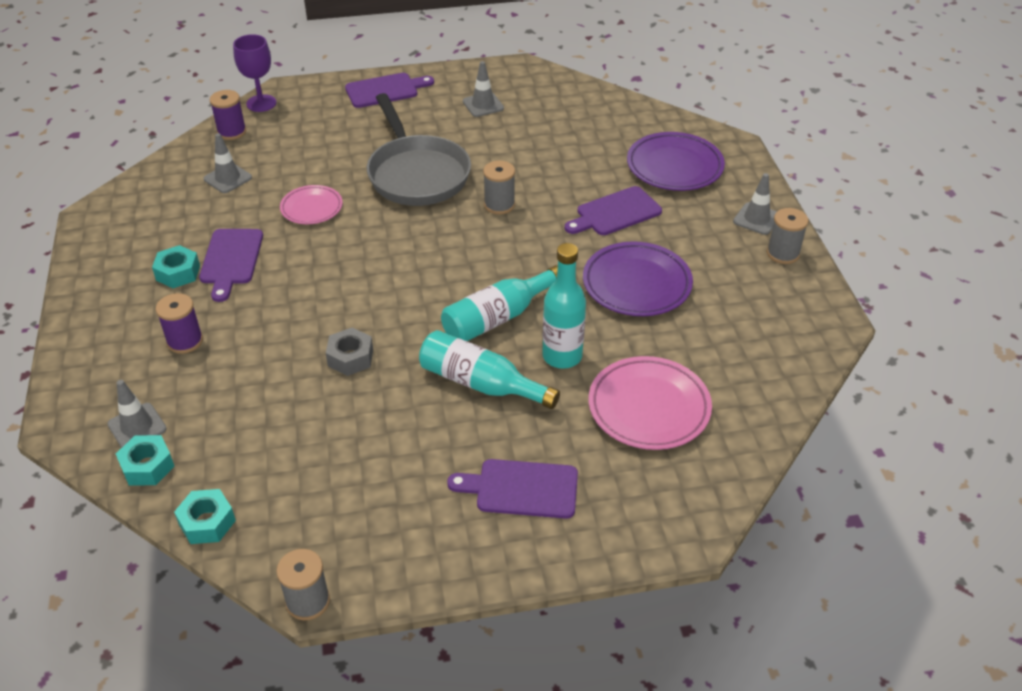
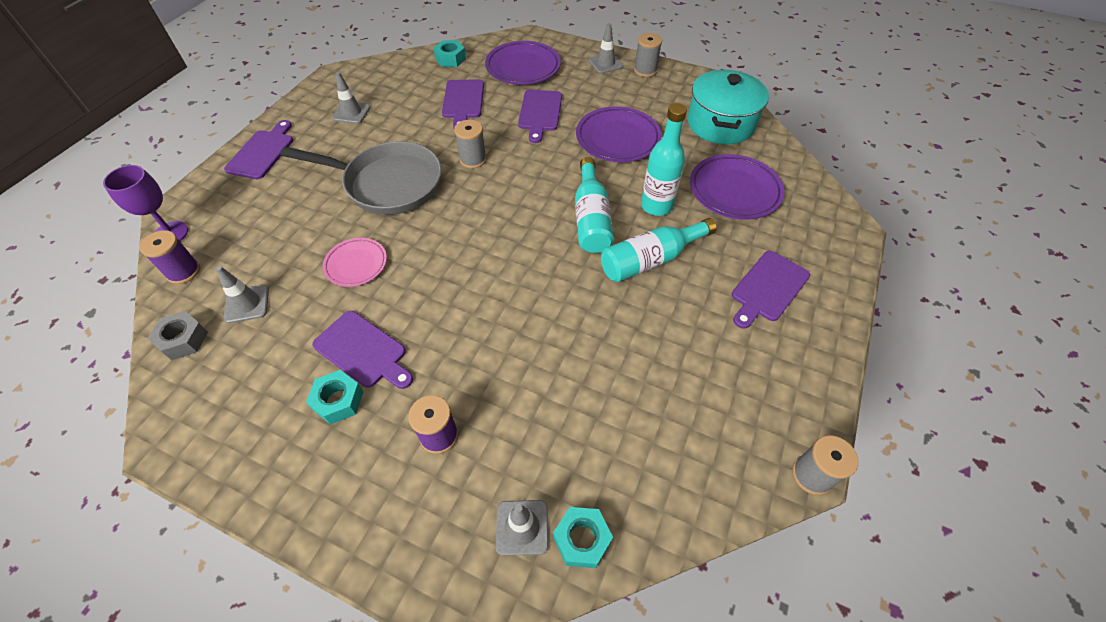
camera: 55 degrees left, 10 degrees up
(207, 522) = (683, 516): turquoise nut -> turquoise nut (450, 59)
(350, 358) = (562, 323): grey nut -> grey nut (183, 340)
(574, 157) = (463, 101): none -> purple cutting board
(649, 408) = (734, 191): pink plate -> purple plate
(756, 353) = (720, 124): none -> turquoise pot

